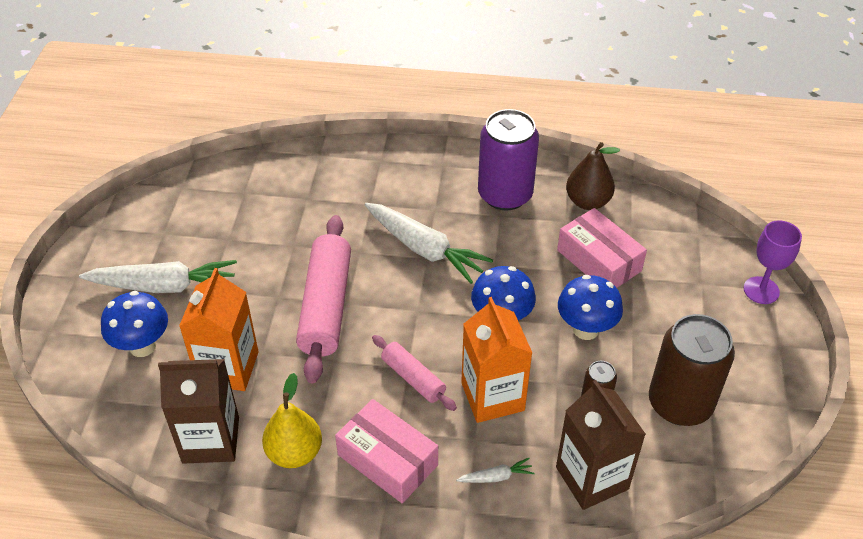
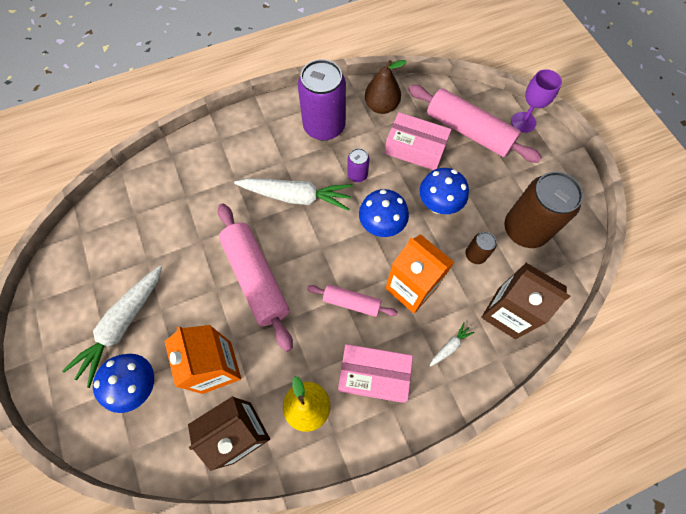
camera: 30 degrees left, 20 degrees up
(164, 286) = (122, 325): white carrot -> white carrot turned 150 degrees clockwise
(509, 258) = (357, 175): none -> purple can
(680, 270) = (469, 131): none -> pink rolling pin

